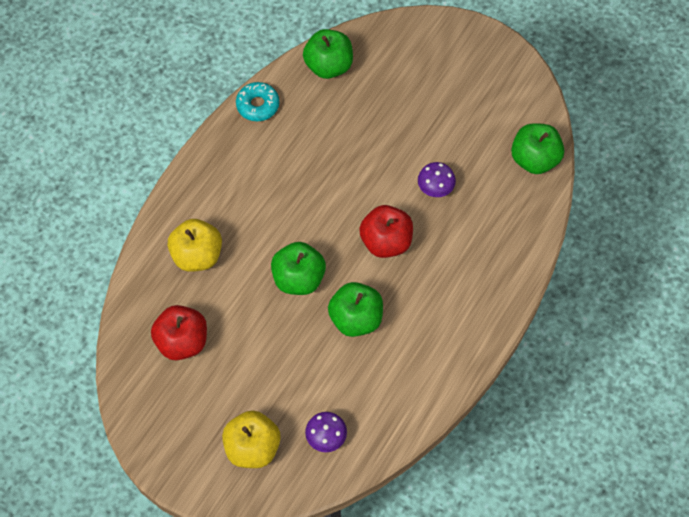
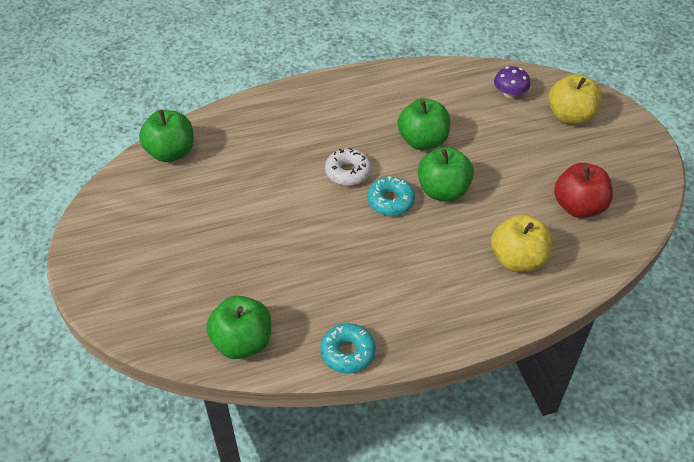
camera: 140 degrees left, 15 degrees down
(330, 239) = (390, 201): none -> turquoise donut
(386, 241) = (348, 172): red apple -> white donut
(435, 187) = (267, 182): purple mushroom -> none

